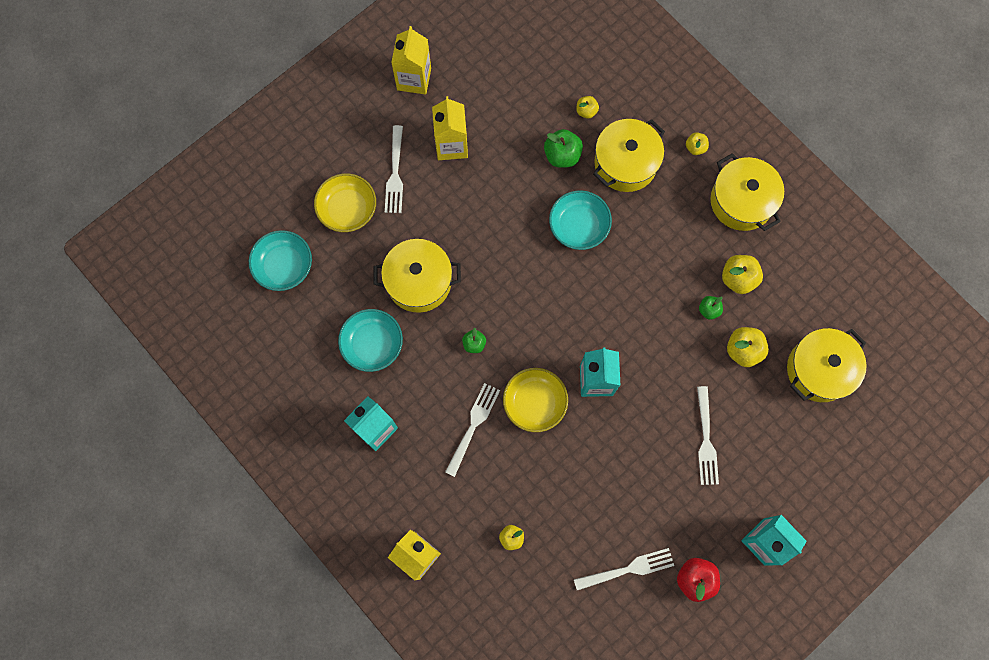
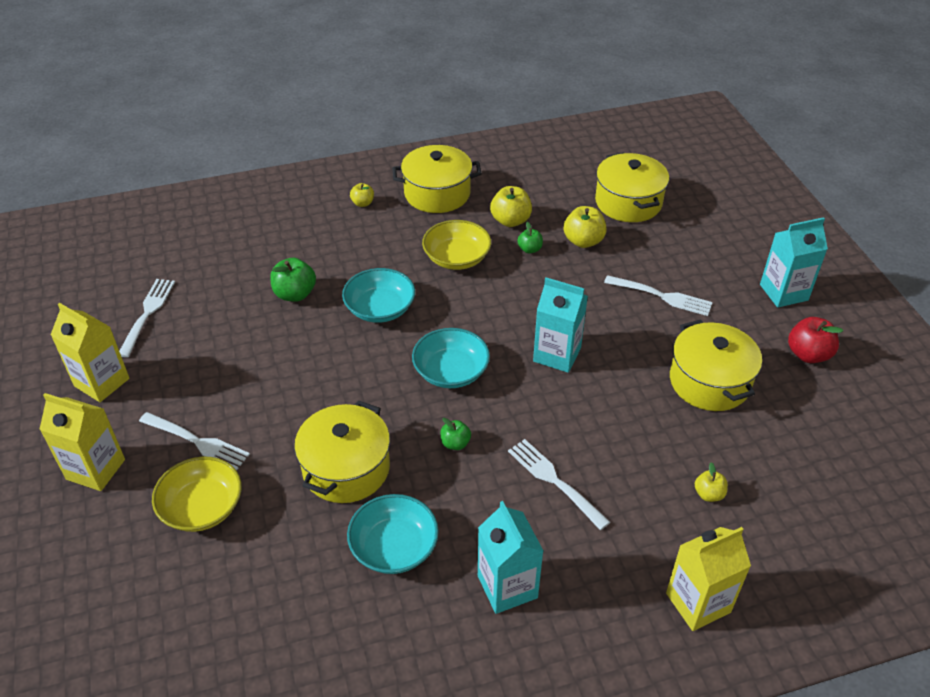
camera: 65 degrees left, 30 degrees down
(284, 266) = (222, 611): turquoise bowl -> turquoise bowl (451, 371)
(451, 145) = (208, 378): yellow carton -> yellow carton (95, 469)
(534, 403) = (555, 414): yellow bowl -> yellow bowl (456, 258)
(586, 111) = (264, 260): yellow apple -> none
(625, 163) = (340, 253): yellow pot -> yellow pot (709, 381)
(627, 569) = (781, 404): white fork -> white fork (147, 314)

